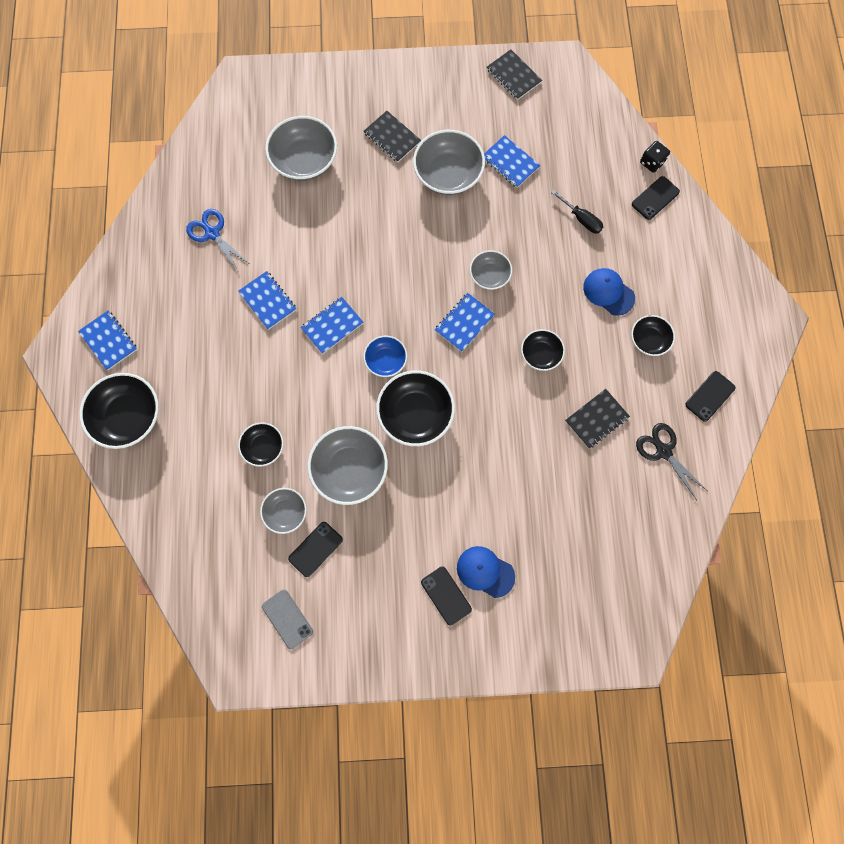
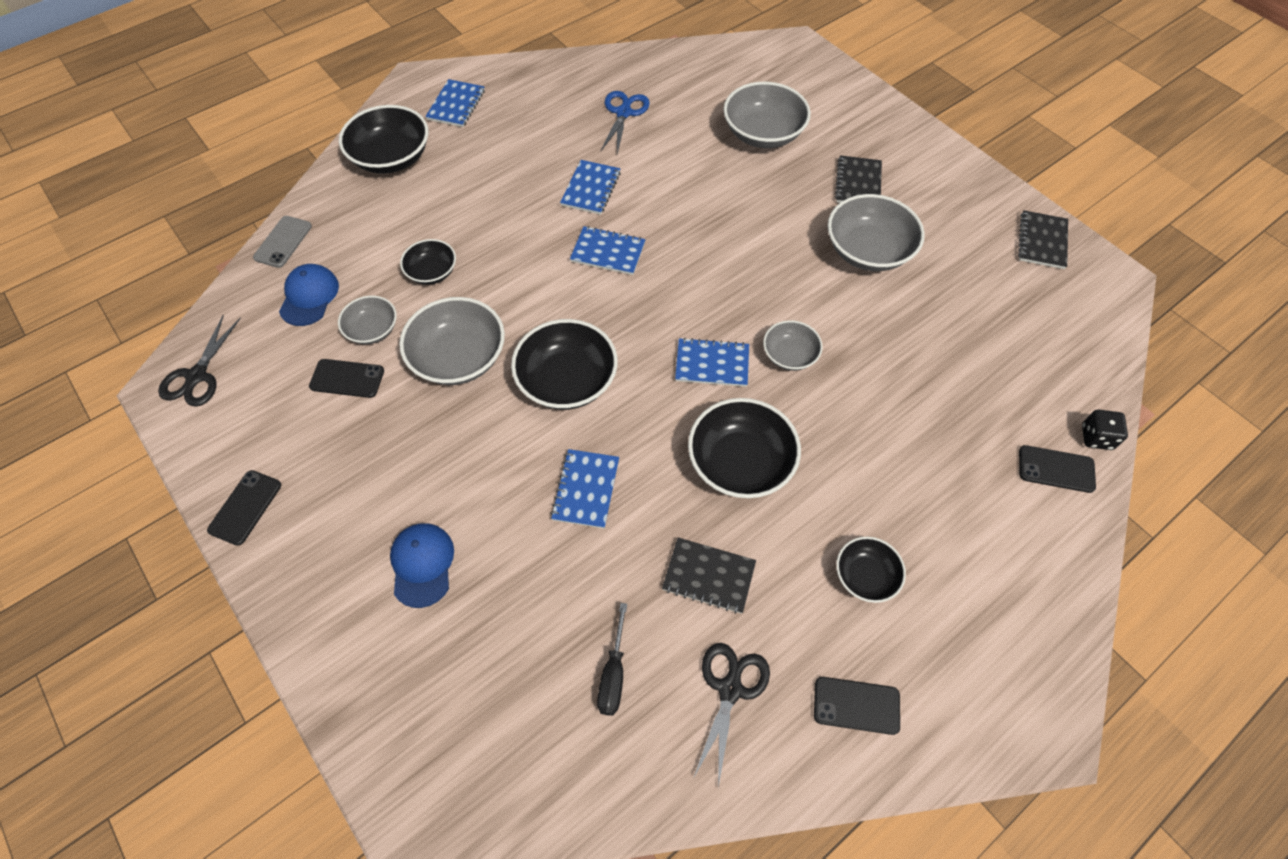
camera: 55 degrees right, 15 degrees down
(240, 648) = (197, 376): none -> black scissors
(287, 619) = (252, 398): grey phone -> grey phone (283, 242)
(386, 360) = (607, 318): blue bowl -> none
(446, 595) = (367, 539): black phone -> black phone (245, 507)
(510, 163) = (940, 296): blue notebook -> blue notebook (586, 489)
(540, 354) = (740, 462): black bowl -> black bowl, size x1.74
(581, 219) = (946, 404): black screwdriver -> black screwdriver (613, 673)
(608, 292) = (884, 490): blue cap -> blue cap (309, 296)

